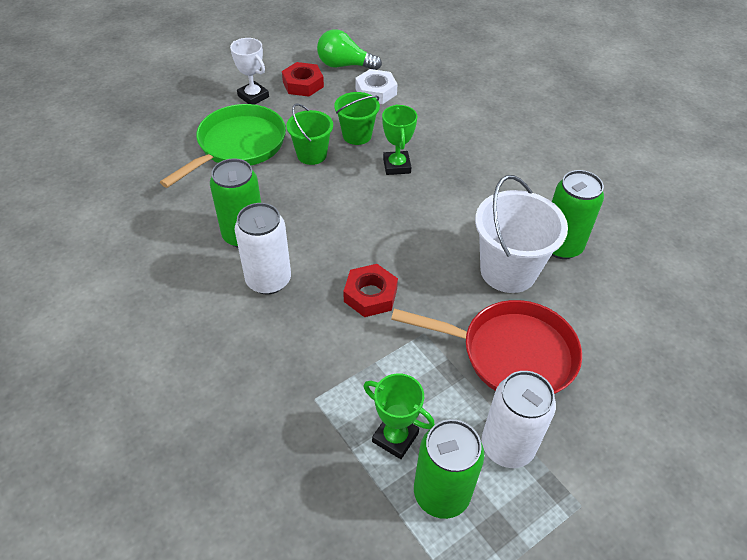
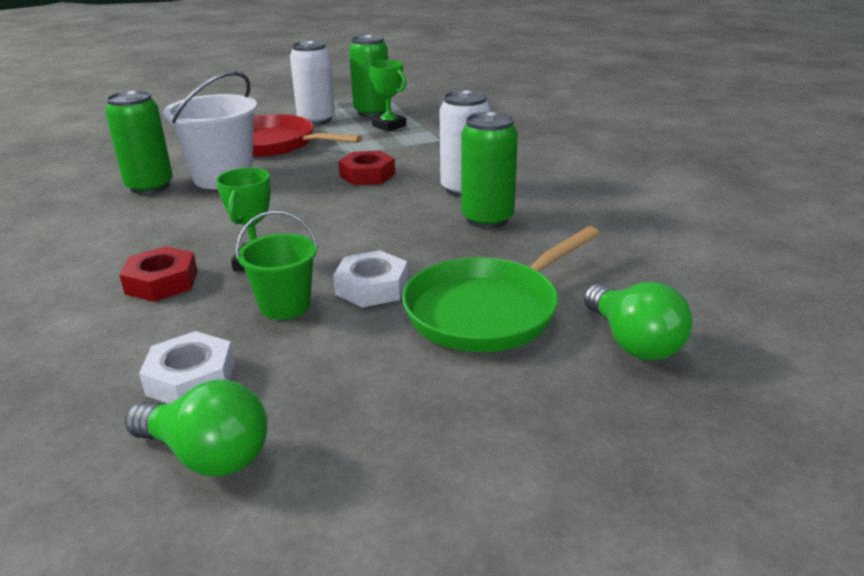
camera: 165 degrees left, 20 degrees down
(159, 135) = (633, 342): none -> green light bulb
(253, 96) = (448, 398): white trophy -> none
(303, 84) = (331, 415): red nut -> red nut (162, 282)
(311, 154) = (372, 287): green bucket -> white nut

